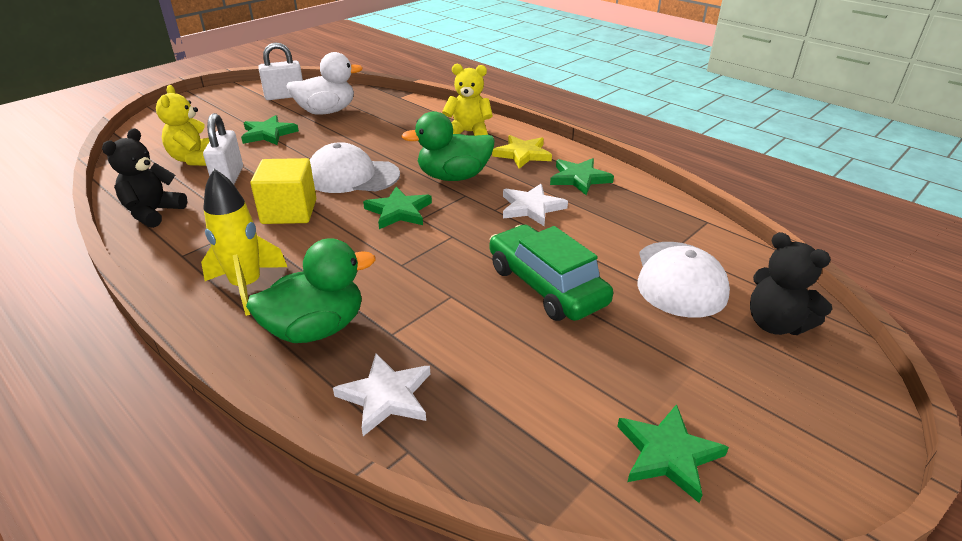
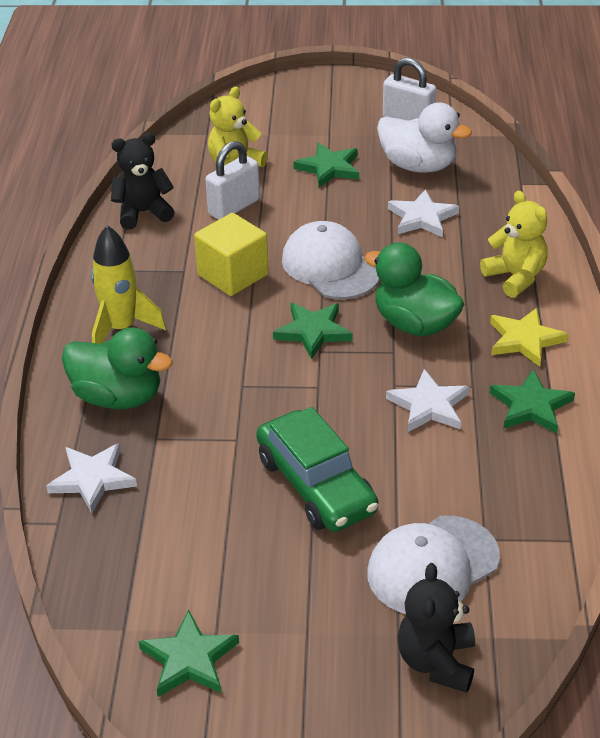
camera: 50 degrees right, 5 degrees up
(370, 131) = (422, 218): none -> white star
(546, 285) = (316, 485): green car -> green car turned 135 degrees clockwise

